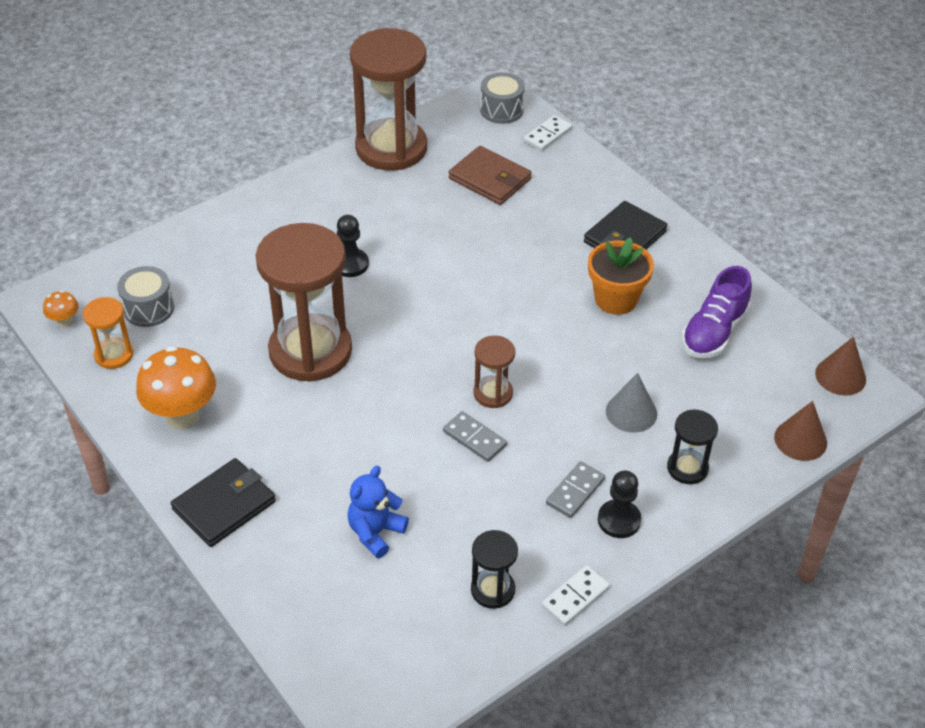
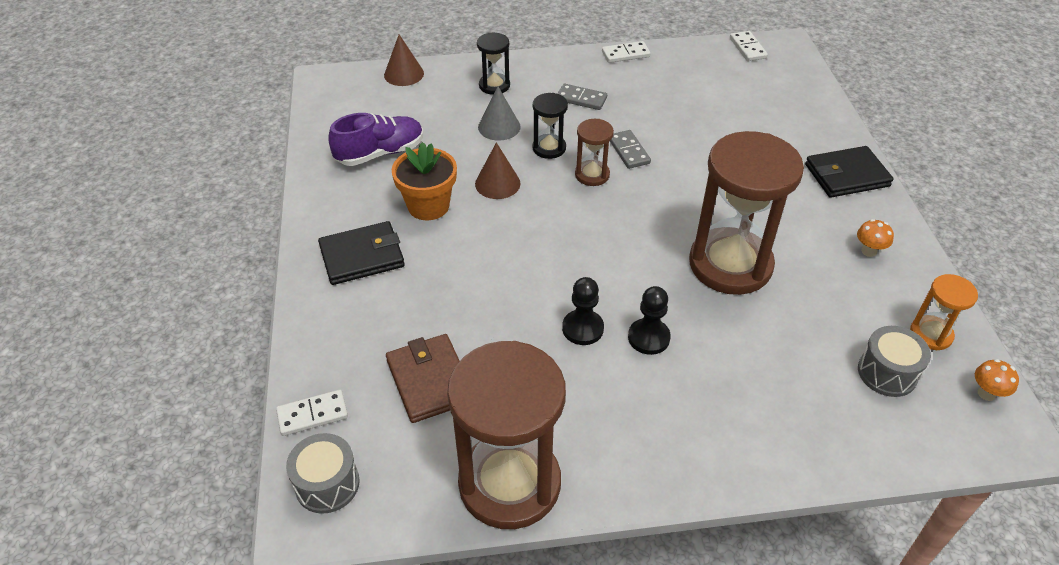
camera: 150 degrees left, 0 degrees up
(182, 416) = (869, 251): orange mushroom -> orange mushroom, size x0.47
(375, 532) = (737, 123): blue teddy bear -> none
(420, 690) = (748, 48): none -> white domino
(493, 590) = (675, 72): black hourglass -> black hourglass (549, 148)
(575, 491) = (581, 99): grey domino -> grey domino turned 45 degrees clockwise
(619, 520) = (566, 76): black pawn -> black pawn (582, 328)
(840, 376) = (329, 95): brown cone -> brown cone (497, 183)

